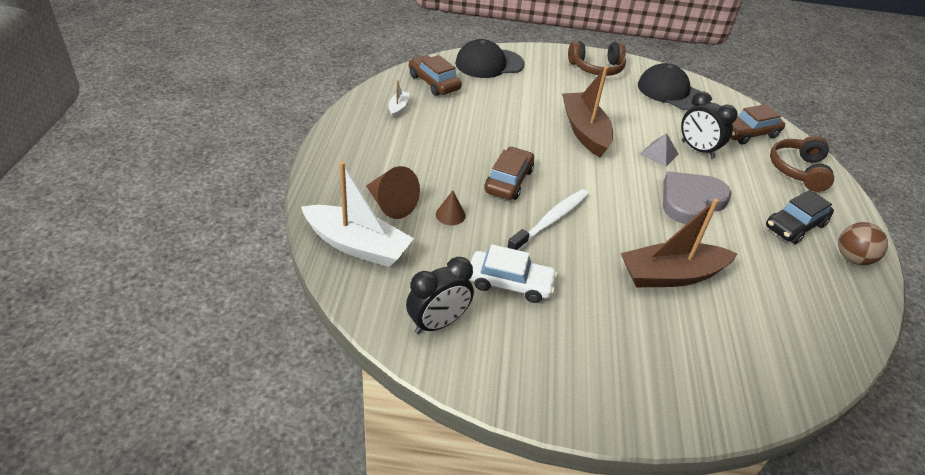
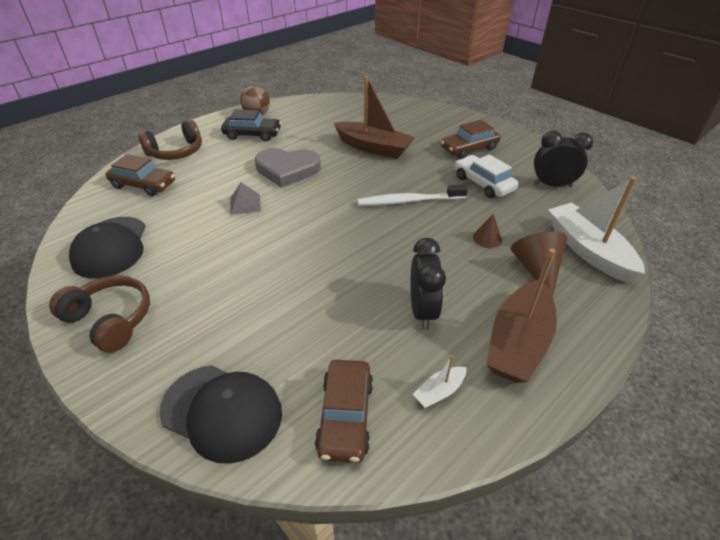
camera: 135 degrees left, 0 degrees up
(509, 181) = (405, 241): brown car -> brown car (469, 148)
(584, 131) = (270, 251): brown boat -> brown boat (518, 342)
(697, 149) = (209, 193): black clock -> black clock (422, 311)

